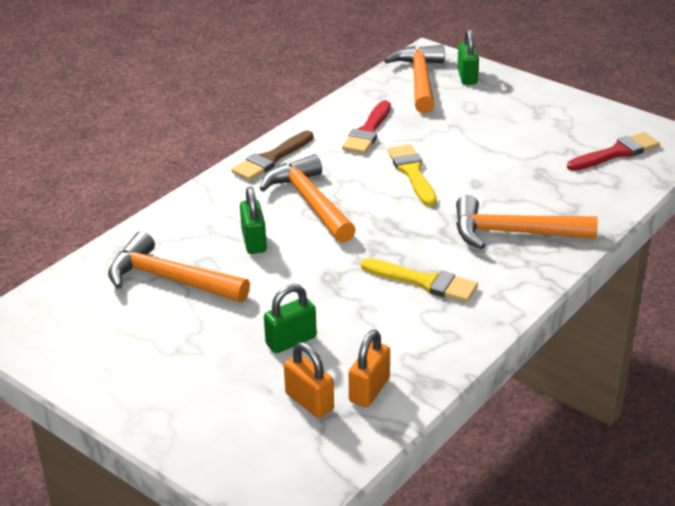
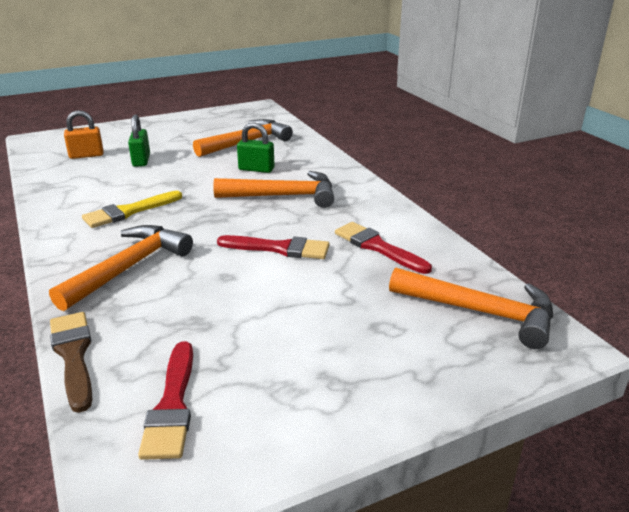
camera: 115 degrees right, 5 degrees down
(271, 159) = (365, 195): brown brush -> brown brush (73, 355)
(369, 390) = (66, 171): orange padlock -> none
(412, 173) = (280, 248): yellow brush -> red brush
(467, 77) = (473, 354): green padlock -> none

